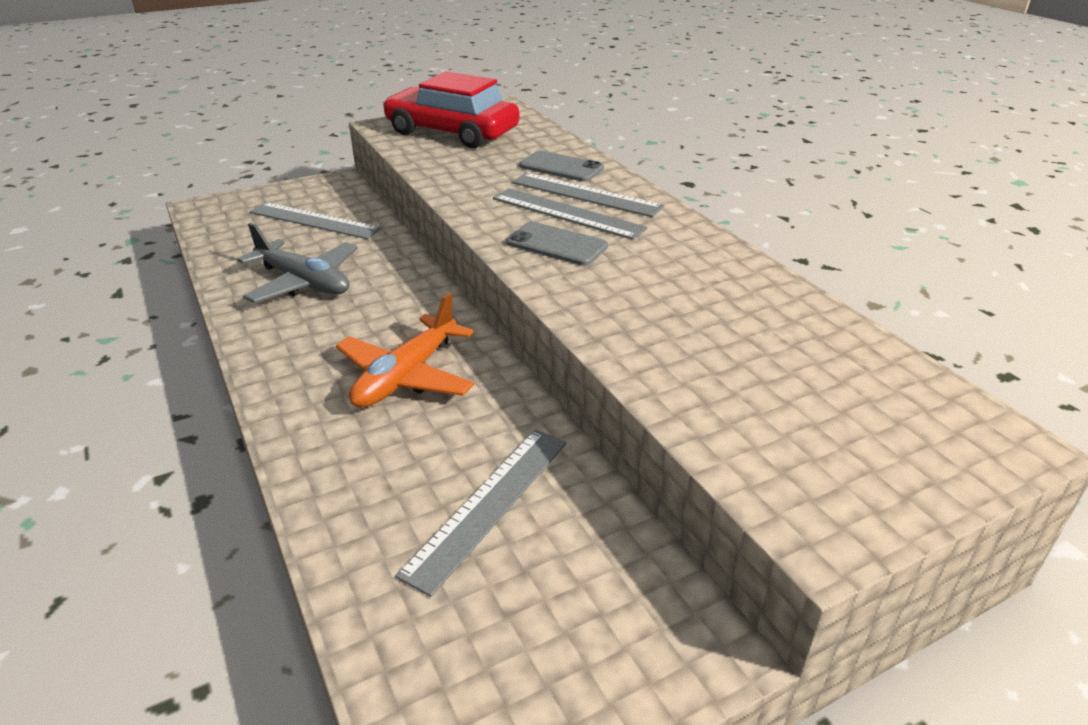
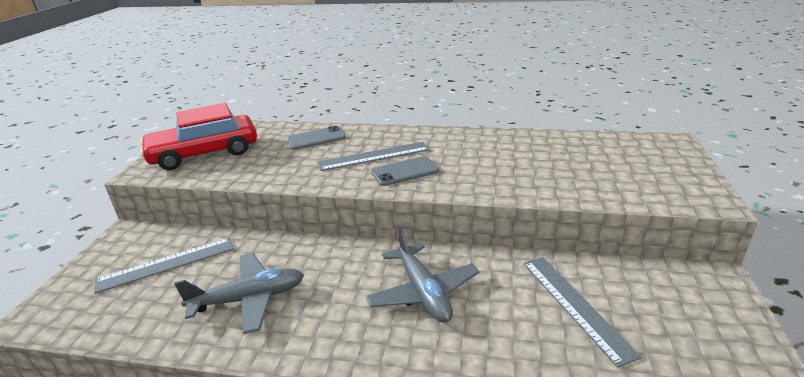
camera: 50 degrees left, 5 degrees down
(406, 376) = (423, 292): orange plane -> grey plane
(585, 195) = (360, 144): grey ruler -> none

